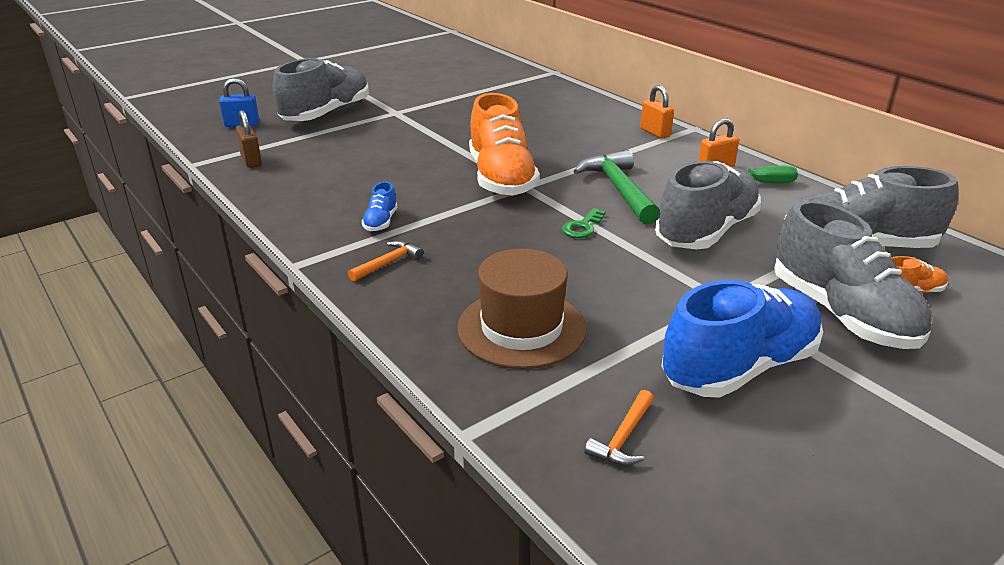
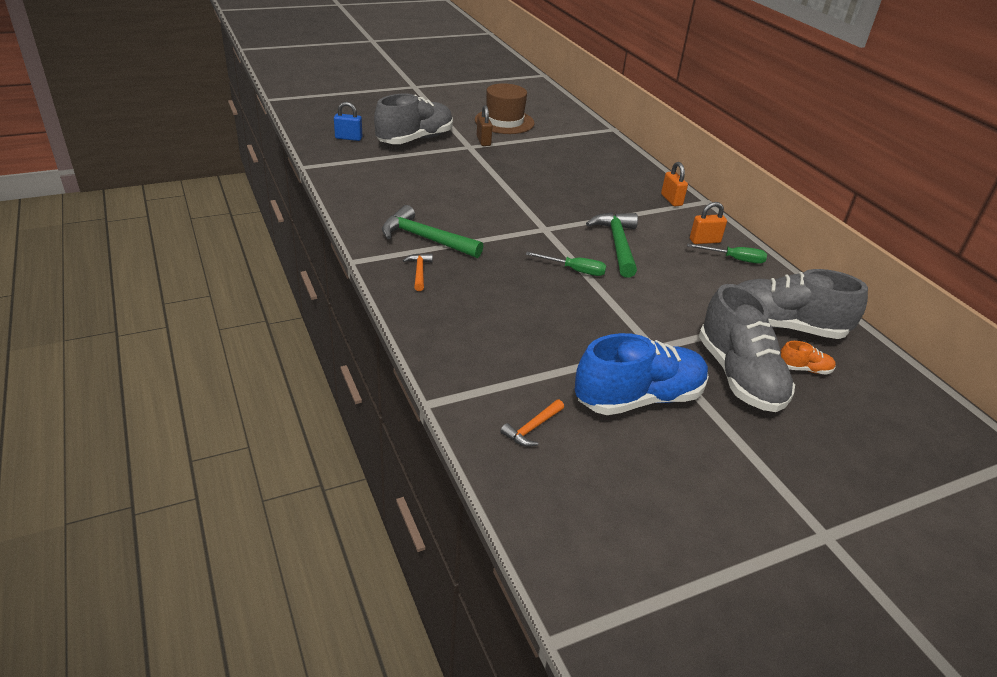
camera: 10 degrees right, 5 degrees up
(251, 161) = (347, 171): brown padlock -> brown padlock (483, 141)
(381, 222) = (425, 239): blue shoe -> green hammer
(388, 263) = (419, 272): orange hammer -> orange hammer turned 60 degrees counterclockwise
(501, 178) = (529, 219): orange shoe -> none
(521, 328) = (495, 339): brown hat -> brown hat (504, 122)
(582, 227) = (574, 270): green key -> green screwdriver
(706, 231) = (669, 292): grey shoe -> none

